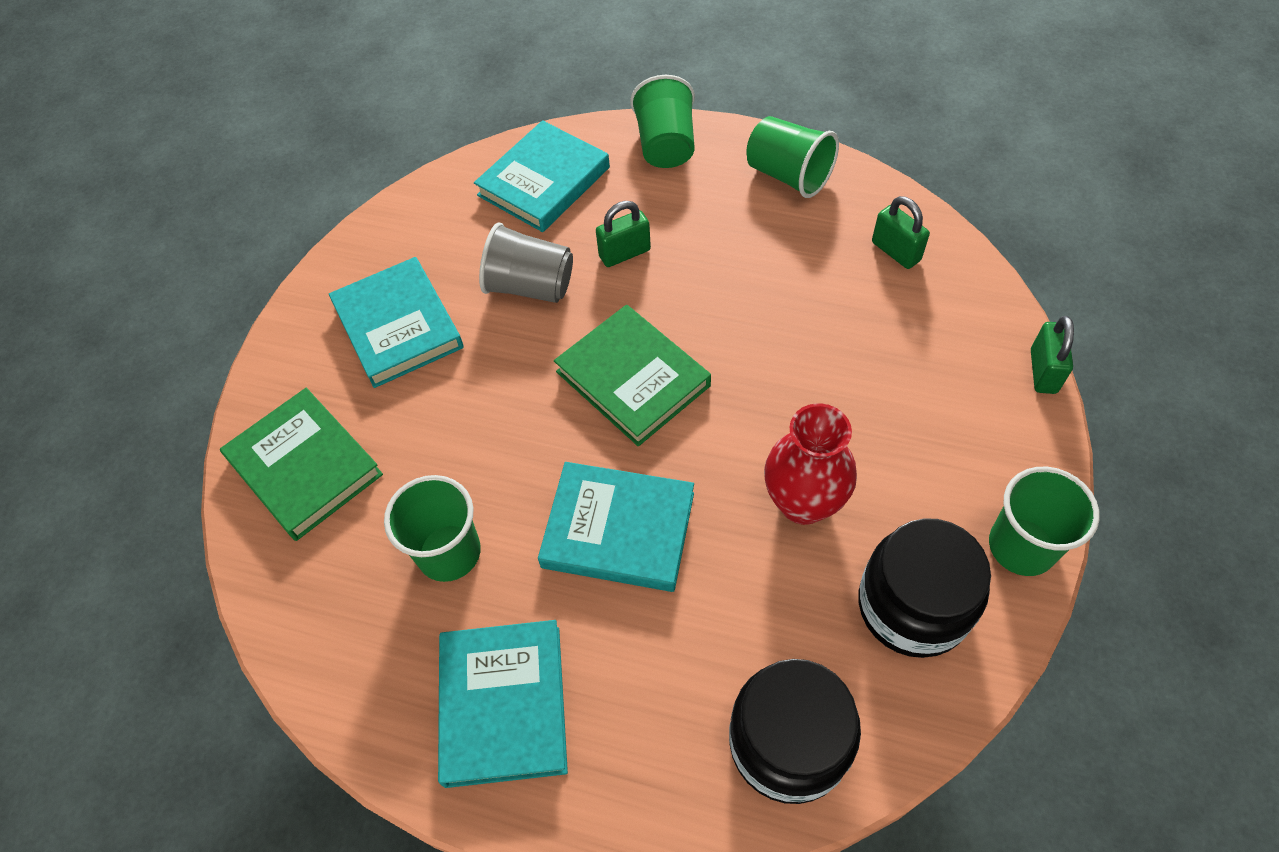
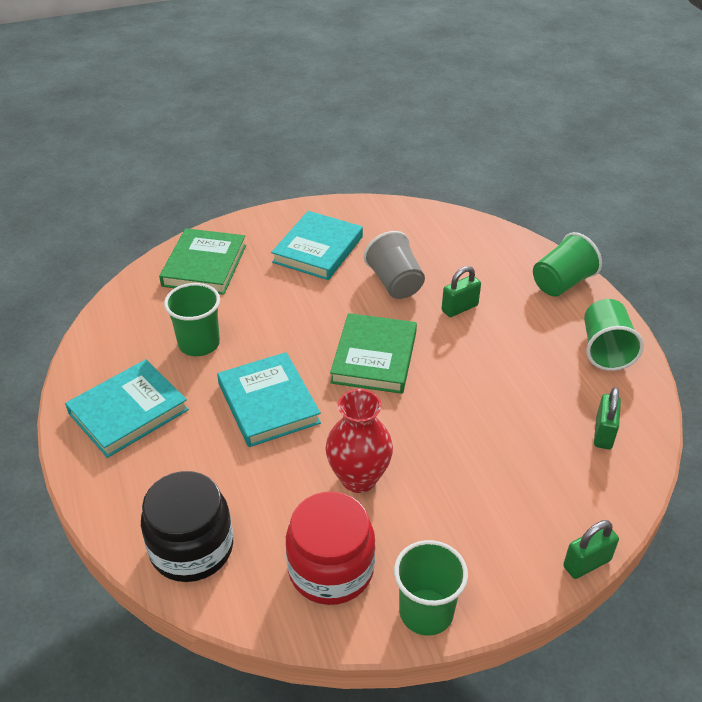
camera: 50 degrees right, 15 degrees down
(543, 181) = (474, 249): turquoise book -> none
(624, 253) = (459, 308): green padlock -> green padlock turned 60 degrees counterclockwise
(912, 606) = (331, 569): black jar -> red jar

